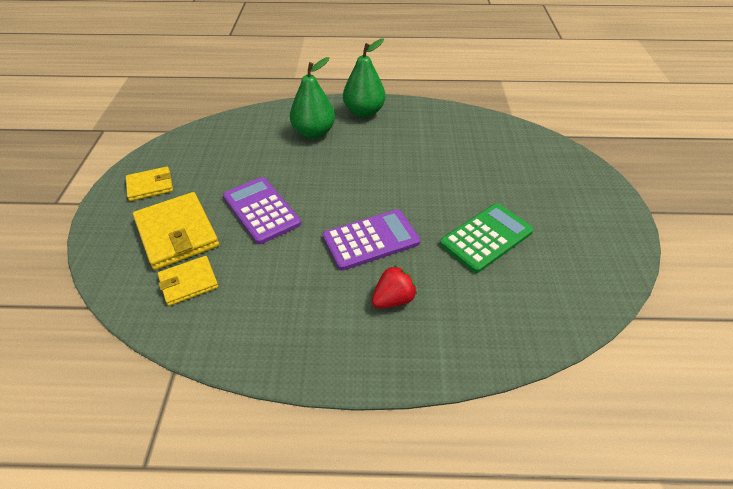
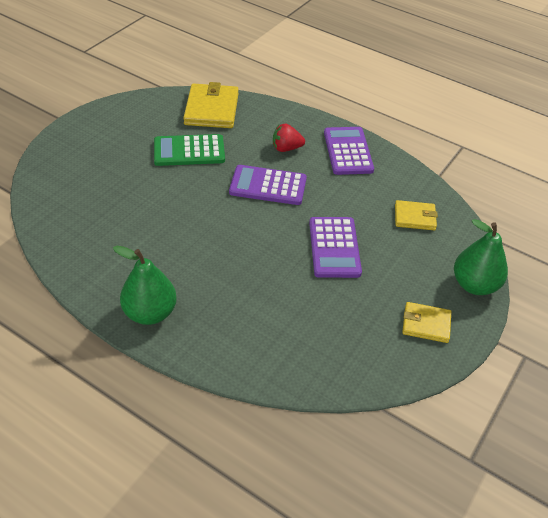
camera: 150 degrees left, 0 degrees up
(177, 233) = (413, 260): yellow wallet -> yellow wallet (211, 109)
(314, 133) = (228, 311): green pear -> green pear (474, 285)
(316, 339) = (347, 151): none -> purple calculator

